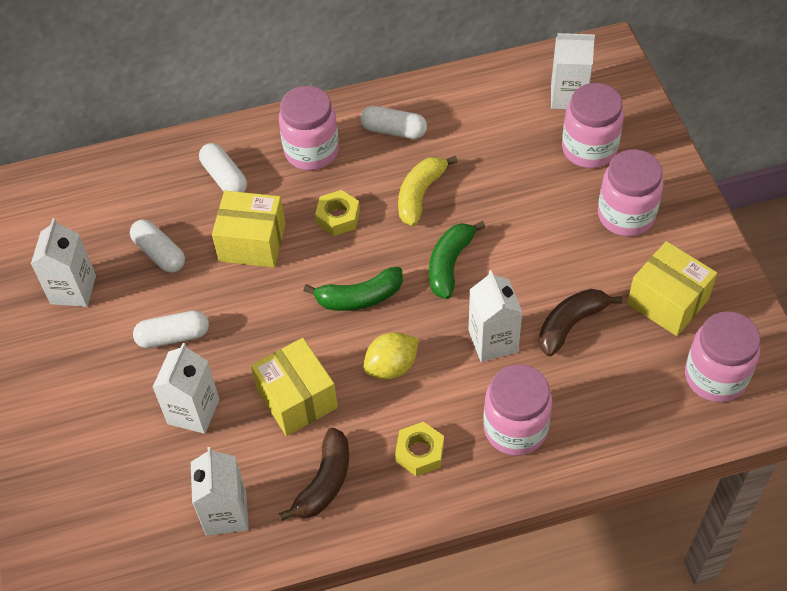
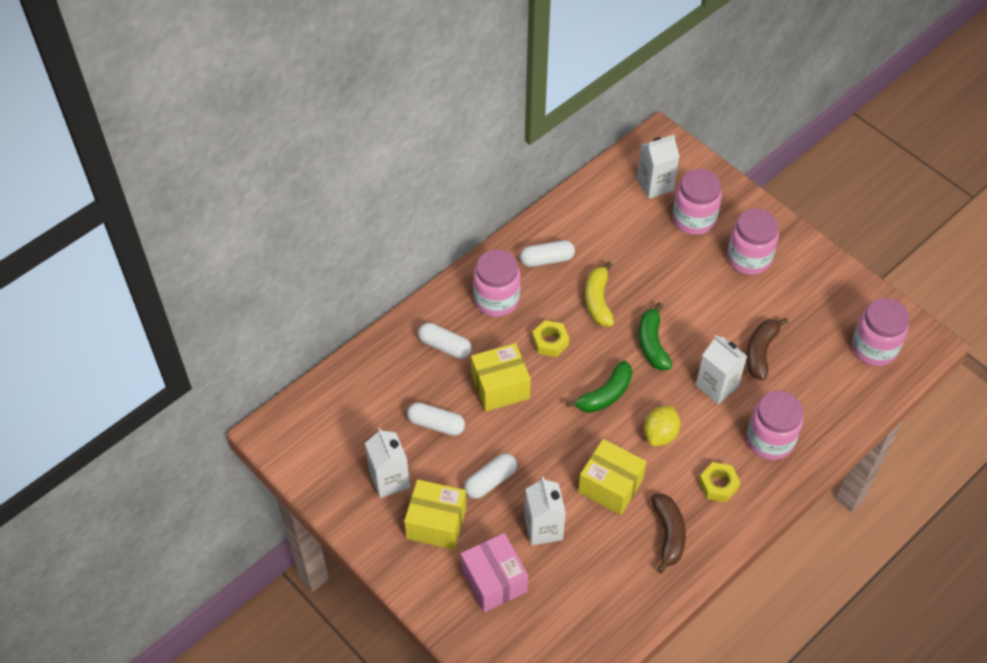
camera: 30 degrees left, 0 degrees up
(102, 444) = (494, 581): none -> pink box
(226, 513) = (615, 587): white carton -> none
(667, 302) = (813, 309): yellow box -> yellow box (436, 523)

